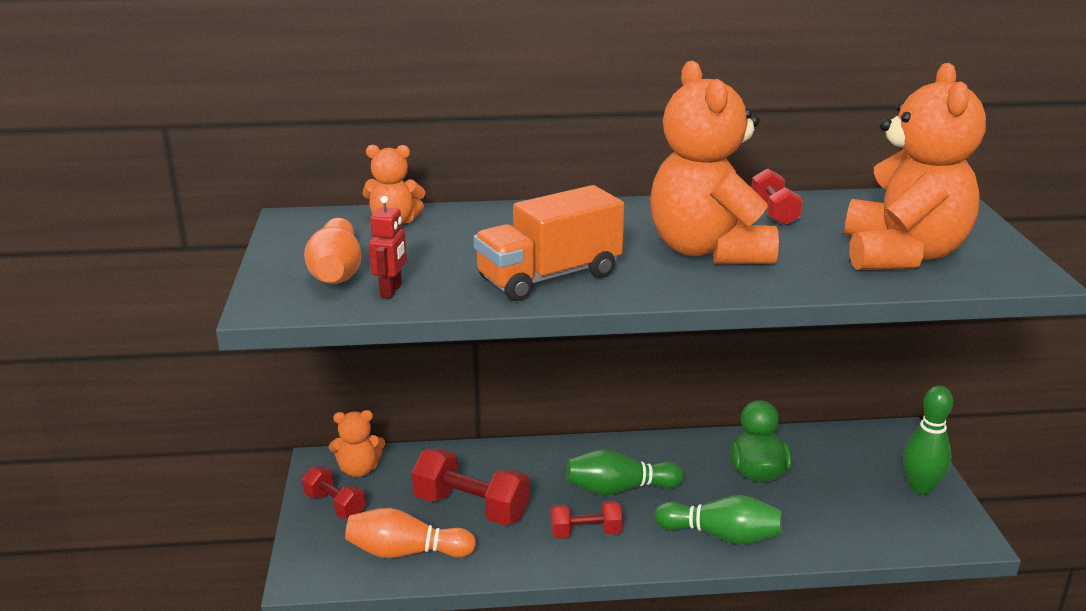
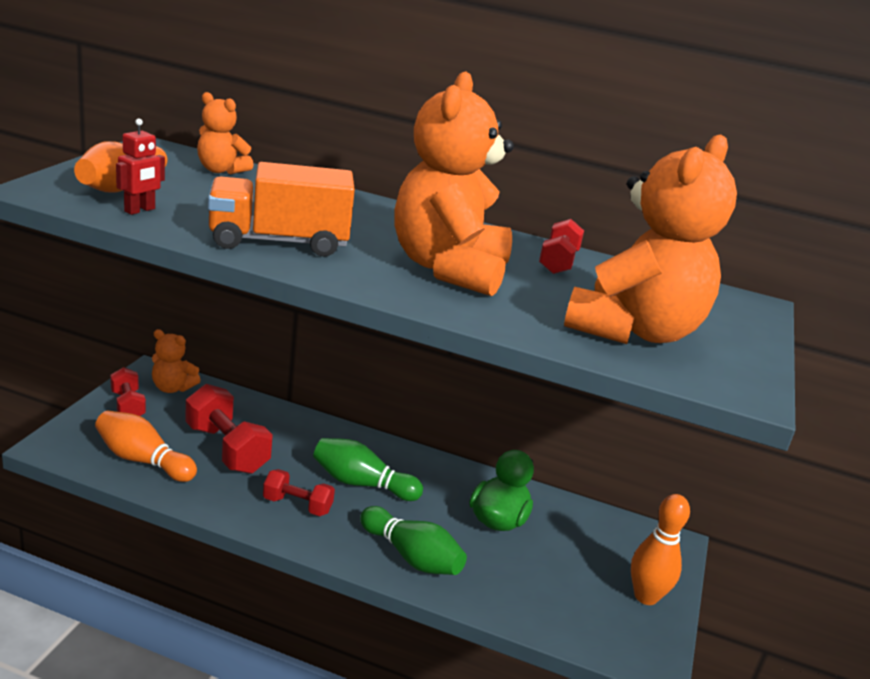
camera: 20 degrees right, 0 degrees up
(920, 487) = (645, 596): green bowling pin -> orange bowling pin

